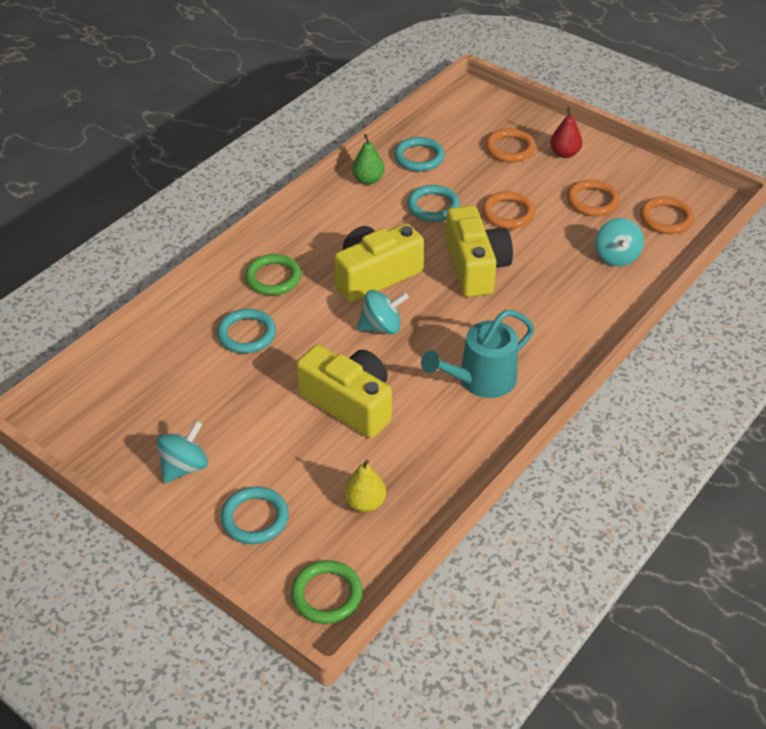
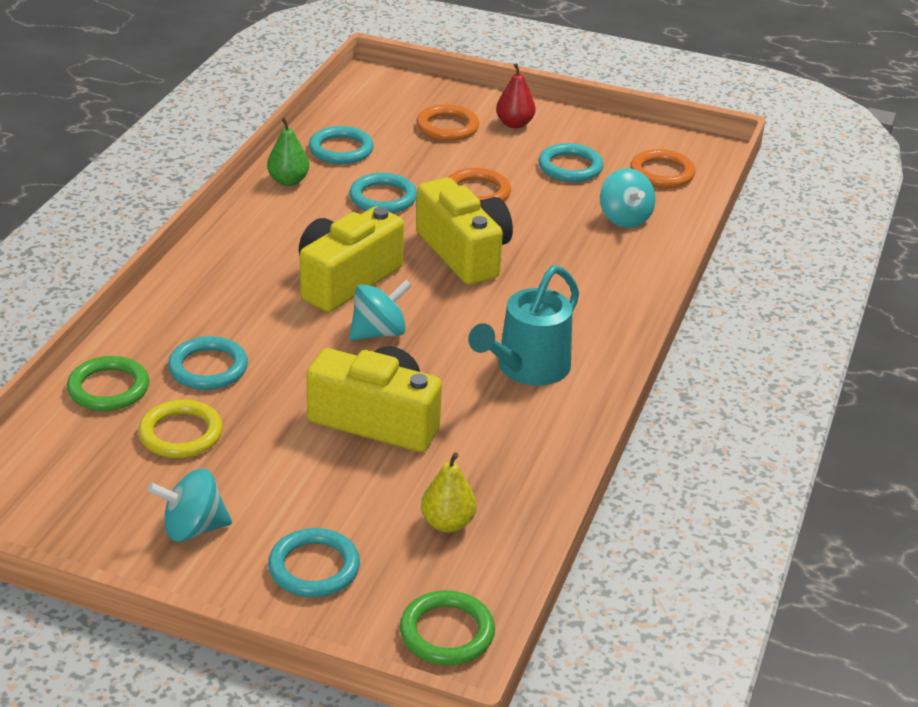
camera: 20 degrees left, 10 degrees down
(184, 467) = (193, 528): turquoise spinning top -> turquoise spinning top turned 120 degrees counterclockwise
(206, 386) = (181, 434): none -> yellow ring
(273, 278) = (214, 301): green ring -> green ring (108, 388)
(592, 201) = (570, 167): orange ring -> turquoise ring

